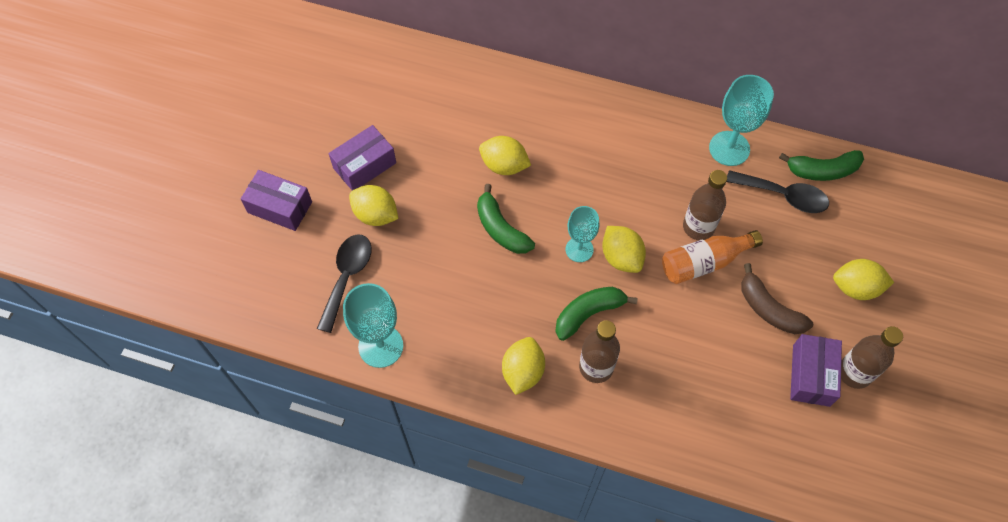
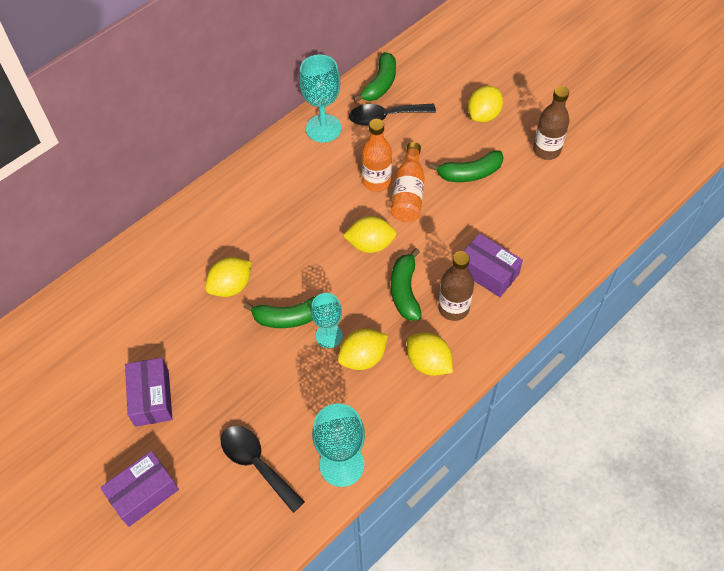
camera: 60 degrees left, 5 degrees down
(375, 215) = (209, 411): yellow lemon -> yellow lemon (363, 358)
(579, 249) = (345, 270): turquoise goblet -> turquoise goblet (329, 336)
(698, 227) = (376, 181): brown bottle -> orange bottle
(769, 309) = (470, 173): brown banana -> green banana
(783, 196) = (385, 117): black spoon -> black spoon turned 150 degrees counterclockwise
(811, 375) = (535, 175): purple box -> purple box (488, 272)

